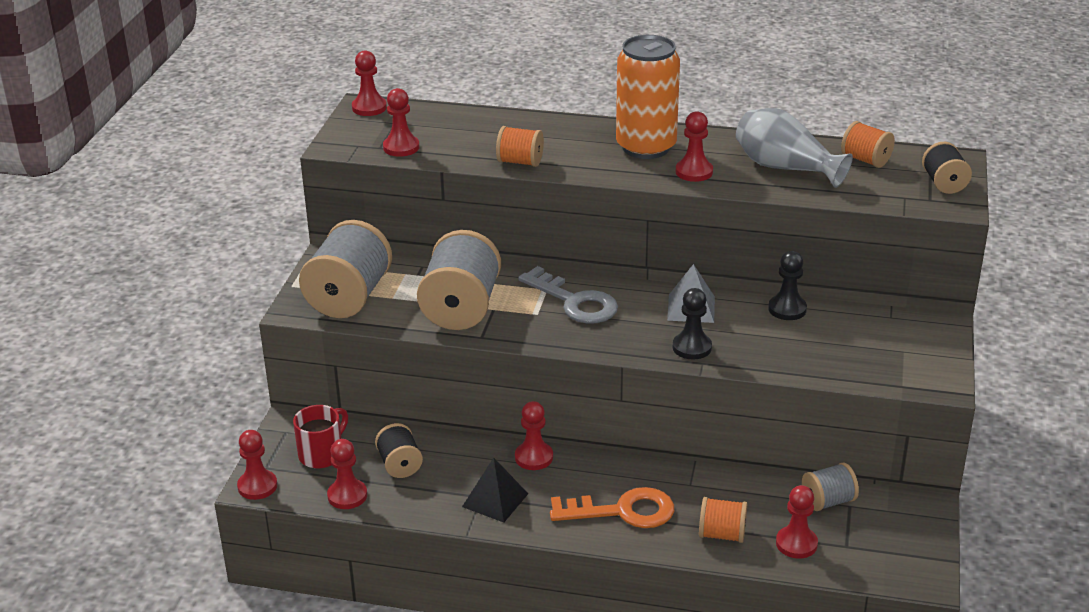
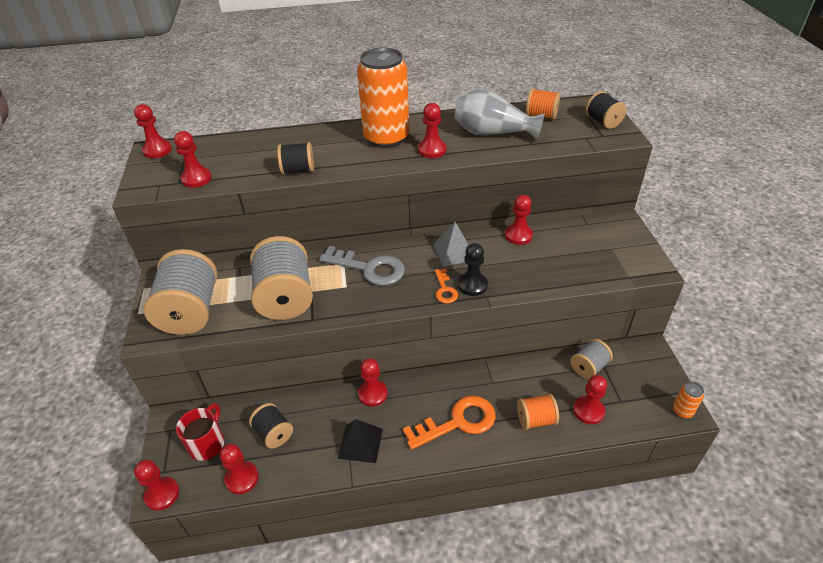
camera: 20 degrees left, 10 degrees up
(520, 162) = (298, 170): orange spool -> black spool
(654, 344) = (445, 290): none -> orange key
(787, 309) = (518, 235): black pawn -> red pawn
(922, 576) = (682, 411): none -> orange can

